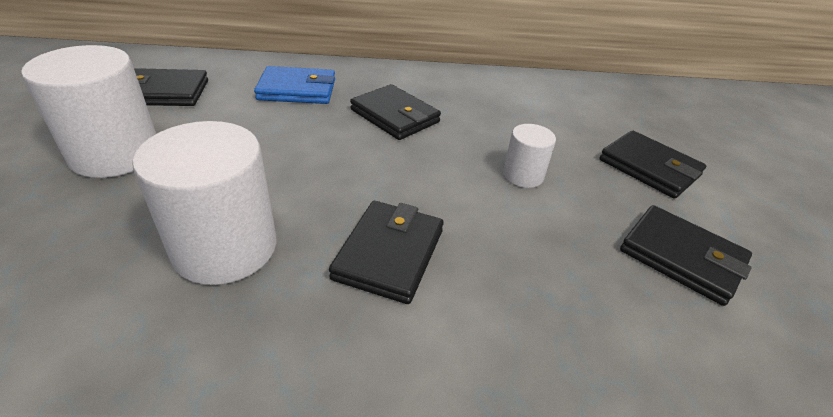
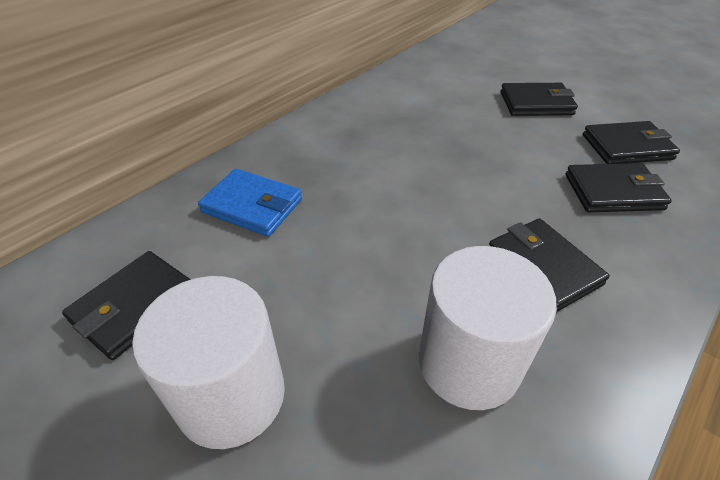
camera: 45 degrees left, 5 degrees up
(297, 90) = (252, 206): blue wallet -> blue wallet turned 75 degrees clockwise
(394, 116) = (363, 172): black wallet -> black wallet (613, 192)
(523, 175) = (501, 156): white cylinder -> none

